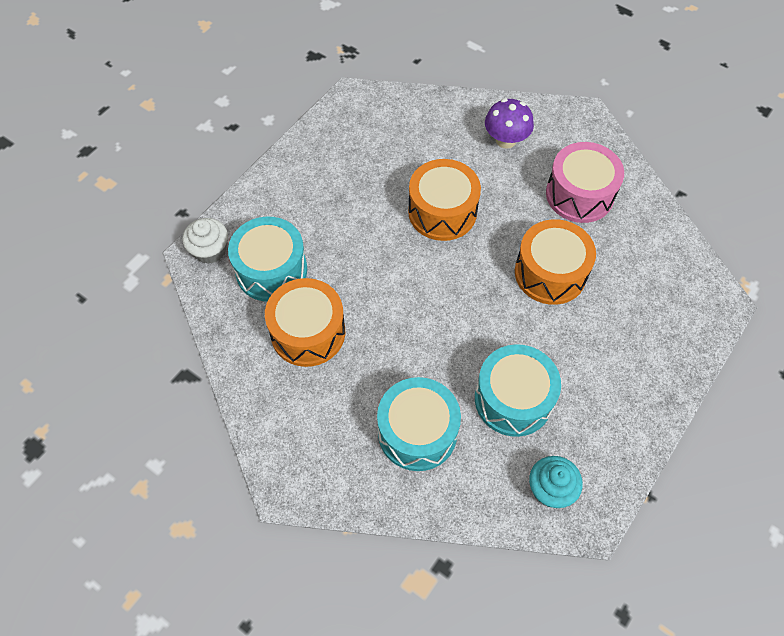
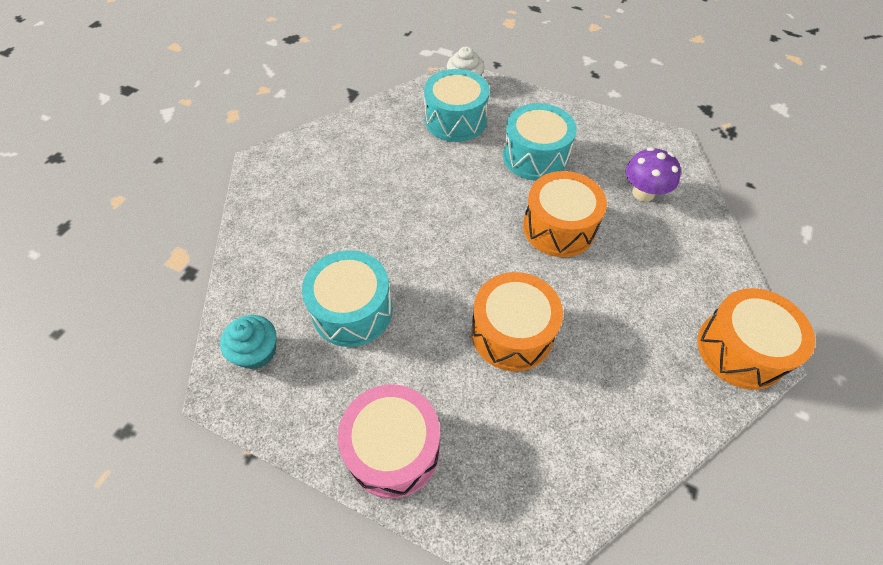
camera: 80 degrees right, 5 degrees down
(308, 332) = (400, 151): orange drum -> orange drum (740, 349)
(417, 432) = (312, 238): turquoise drum -> turquoise drum (535, 156)
(506, 140) = (680, 273): purple mushroom -> purple mushroom (643, 193)
(579, 194) = (634, 357): pink drum -> pink drum (393, 449)

